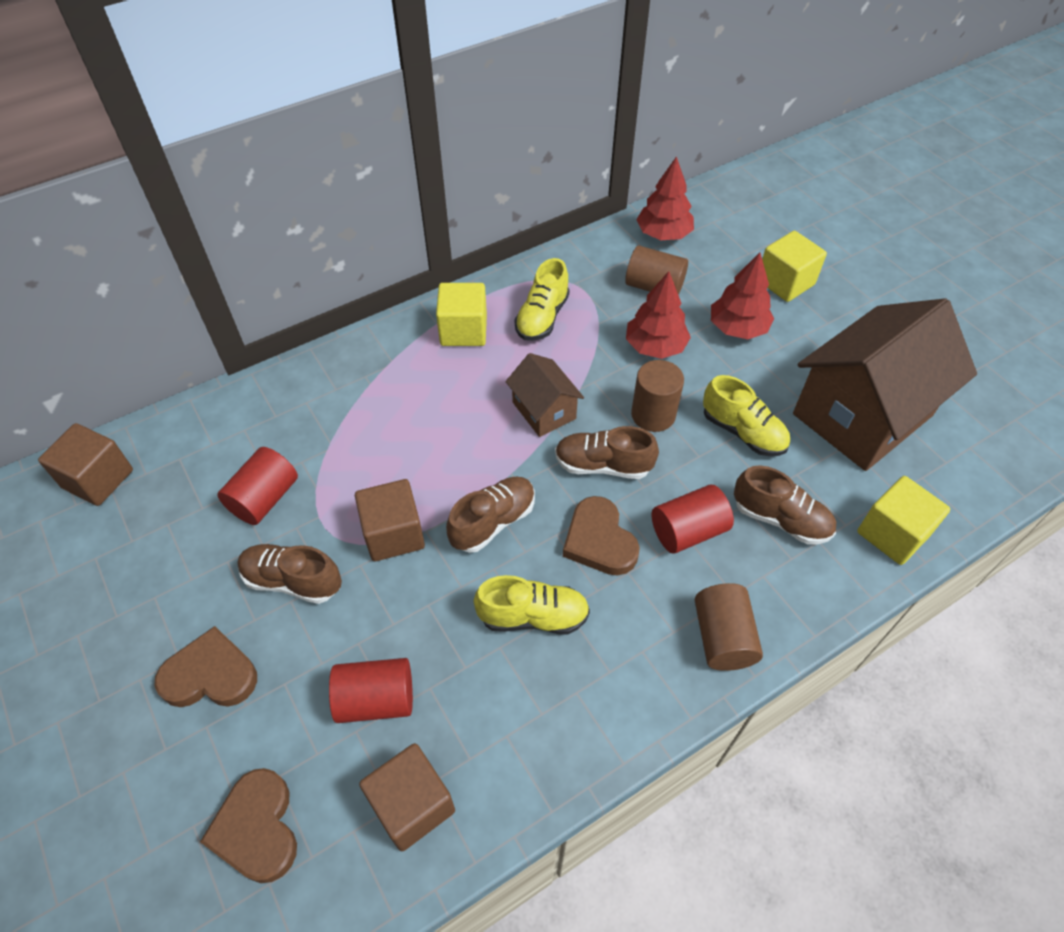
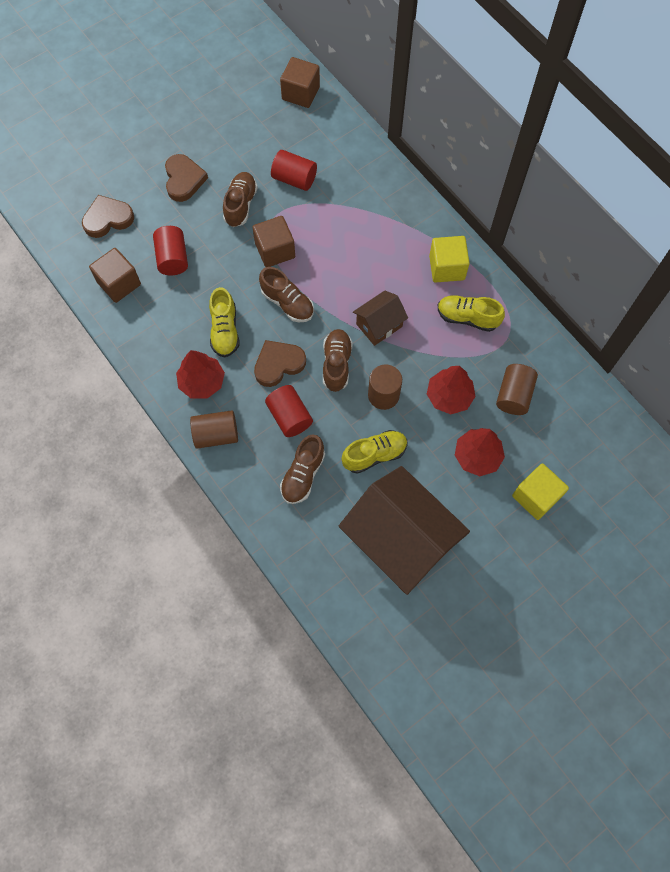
camera: 85 degrees right, 15 degrees up
(663, 234) = (578, 402): red tree -> red tree (202, 382)
(743, 432) = (374, 455): yellow shoe -> yellow shoe turned 150 degrees counterclockwise
(892, 534) = (297, 547): yellow cube -> none

